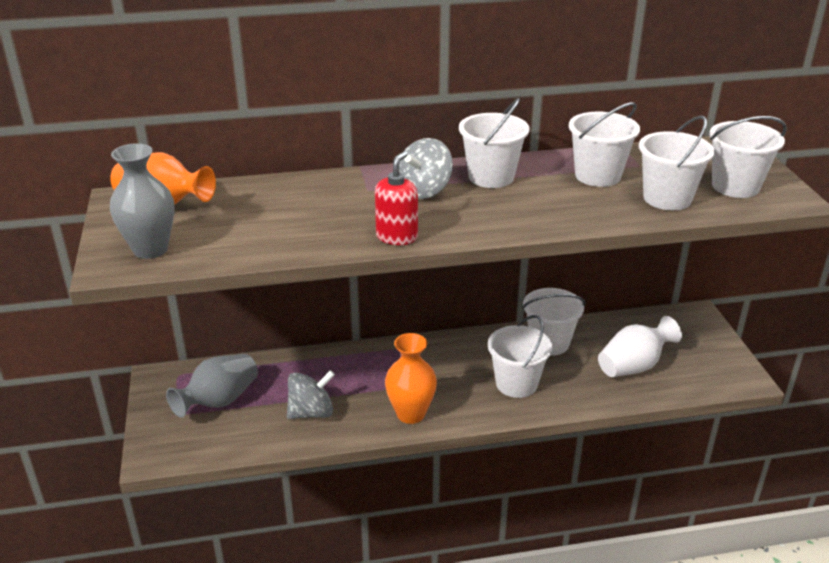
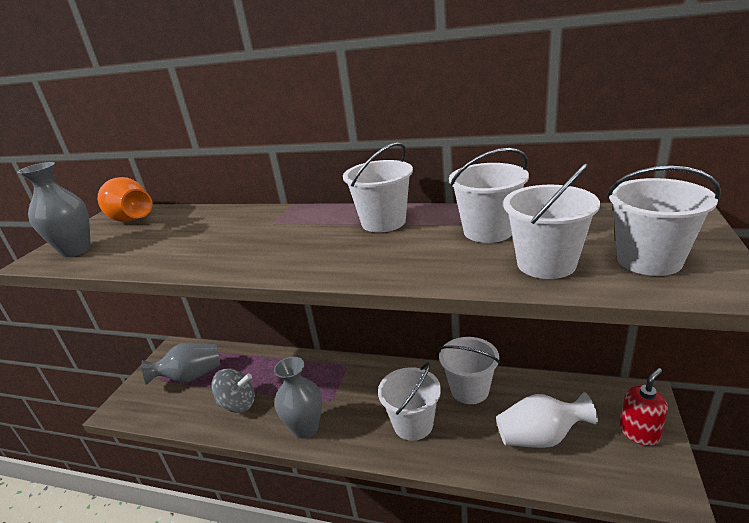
camera: 30 degrees right, 5 degrees down
(397, 237) = (242, 266): red soap dispenser -> red soap dispenser (639, 433)
(411, 414) = (305, 428): orange vase -> grey vase
(424, 190) = (313, 228): grey spinning top -> none

